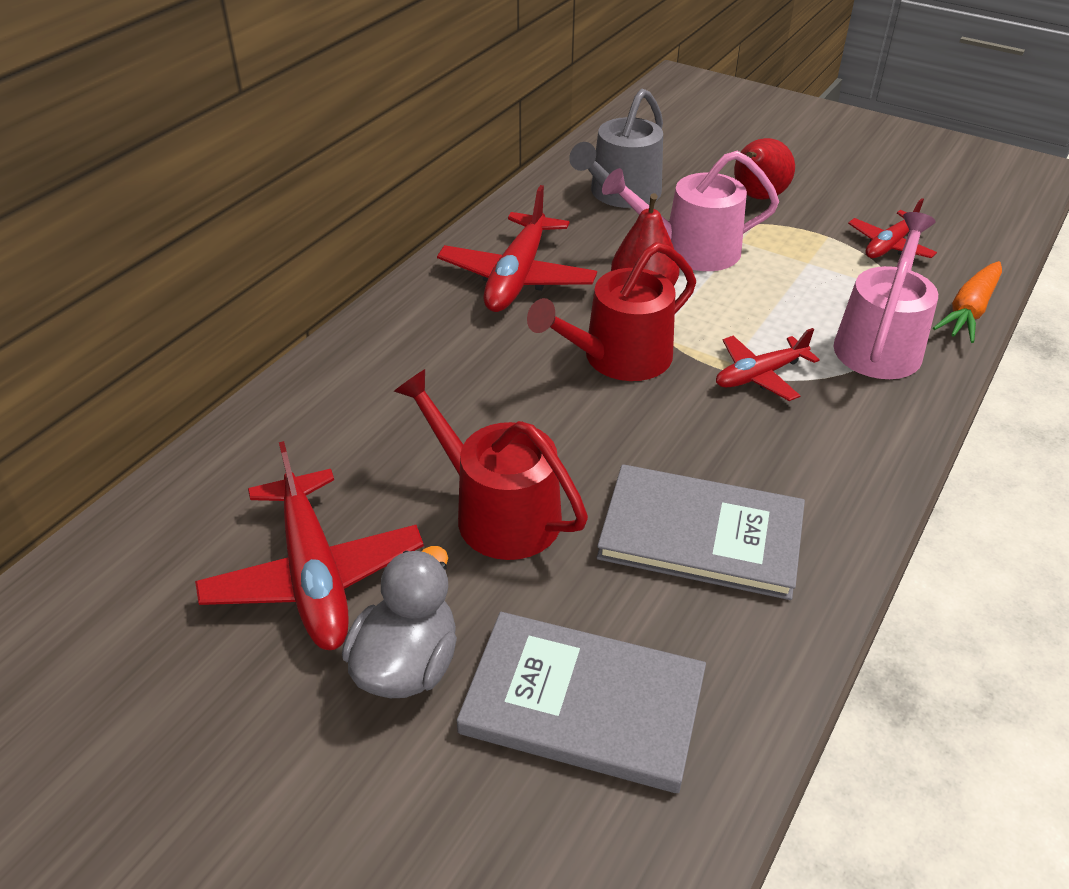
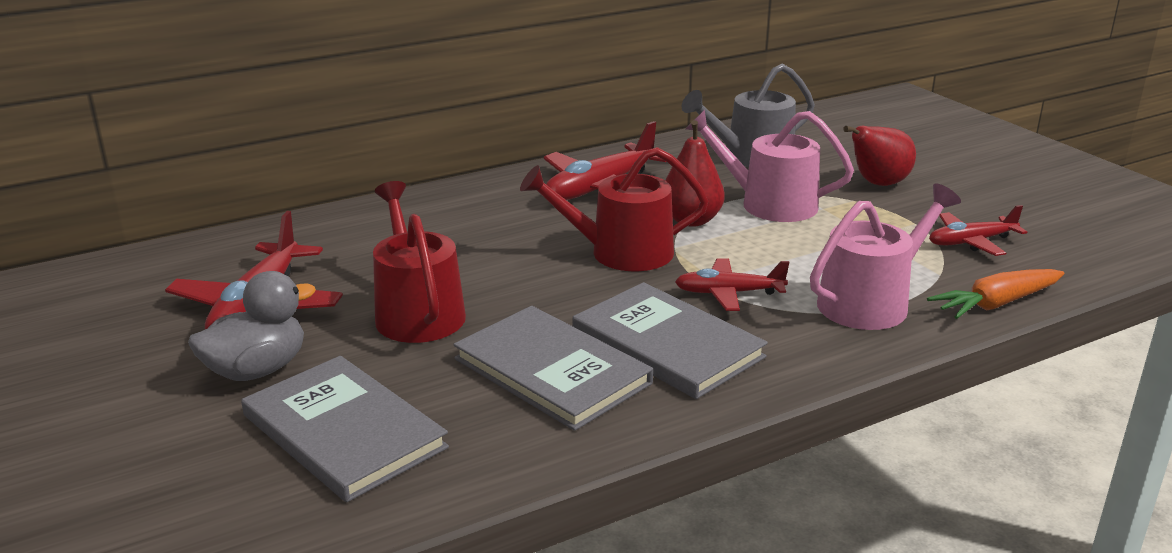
camera: 30 degrees right, 15 degrees down
(767, 459) = (667, 344): none -> grey book

